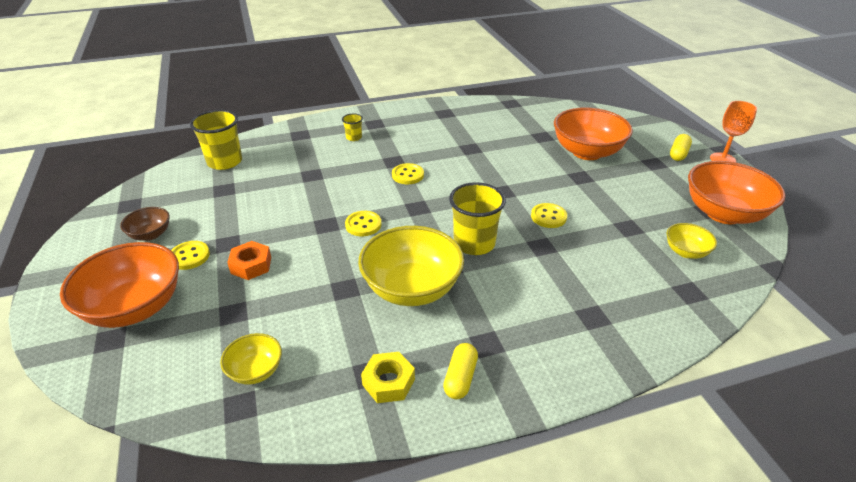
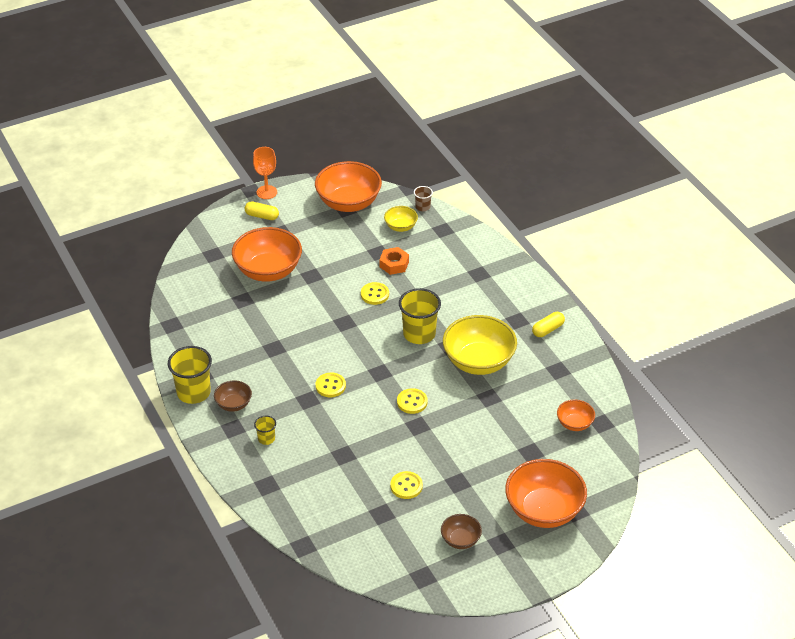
camera: 100 degrees left, 5 degrees up
(189, 256) = (480, 501): yellow button -> yellow button (406, 486)
(225, 162) = (333, 531): yellow cup -> yellow cup (193, 392)
(251, 265) = (480, 458): orange nut -> orange nut (394, 264)
(255, 371) = (574, 424): yellow bowl -> orange bowl
(388, 382) = (561, 360): yellow nut -> none
(403, 125) = (233, 404): none -> brown bowl
(460, 378) = (548, 329): yellow capsule -> yellow capsule turned 45 degrees counterclockwise
(738, 278) = (422, 207): none -> brown cup

